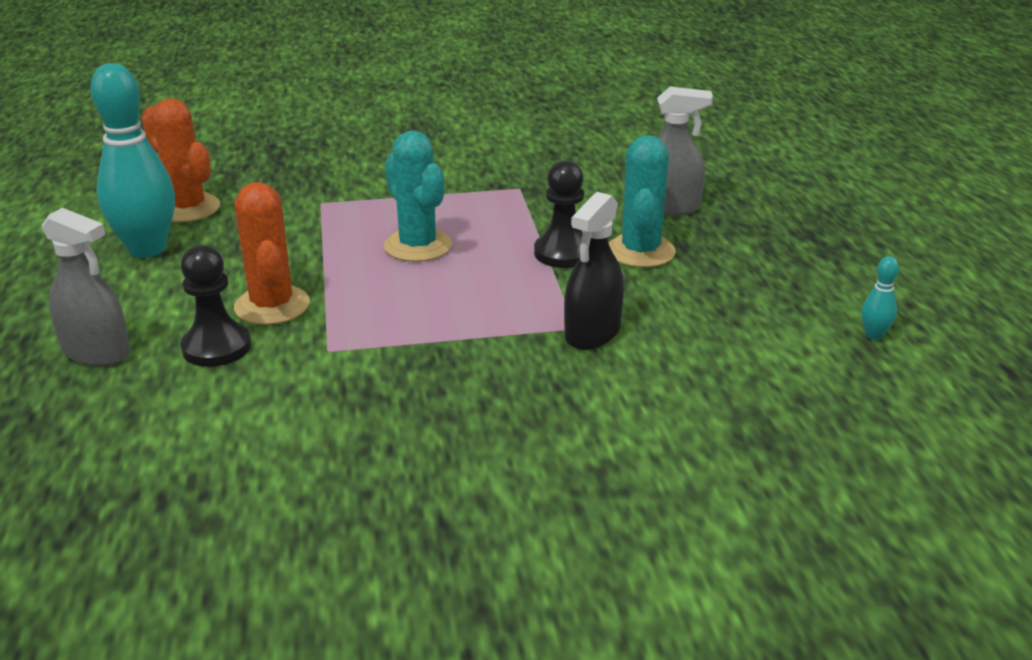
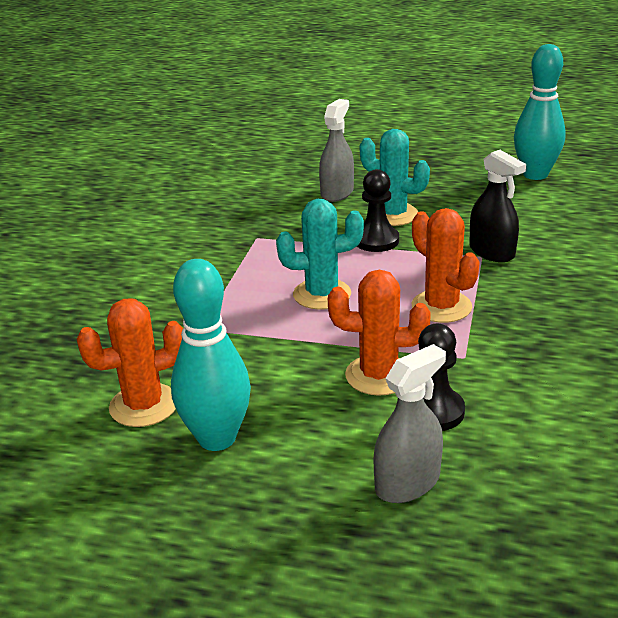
camera: 65 degrees left, 0 degrees up
(430, 319) = (441, 307): none -> orange cactus
(874, 335) = (535, 175): turquoise bowling pin -> turquoise bowling pin, size x2.44

